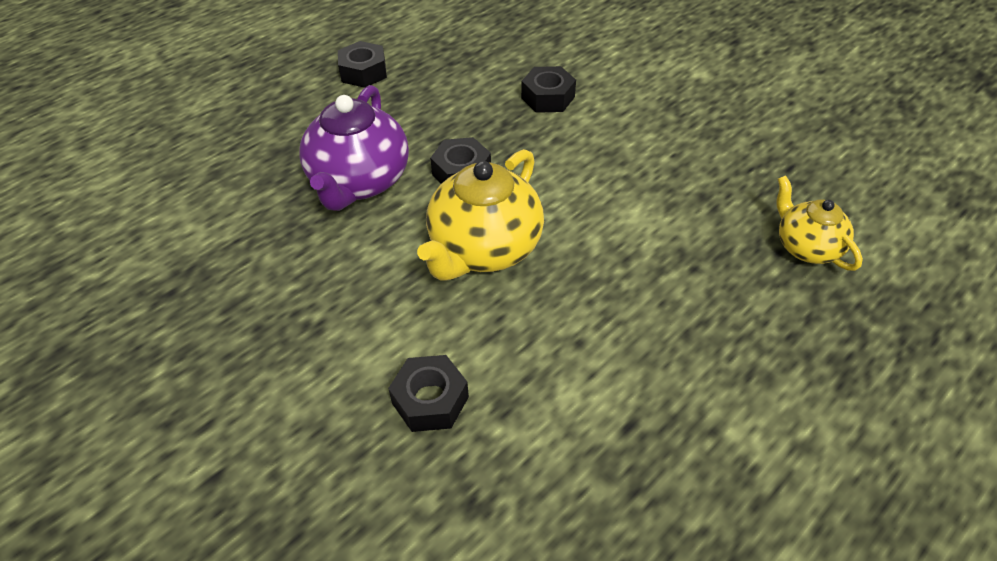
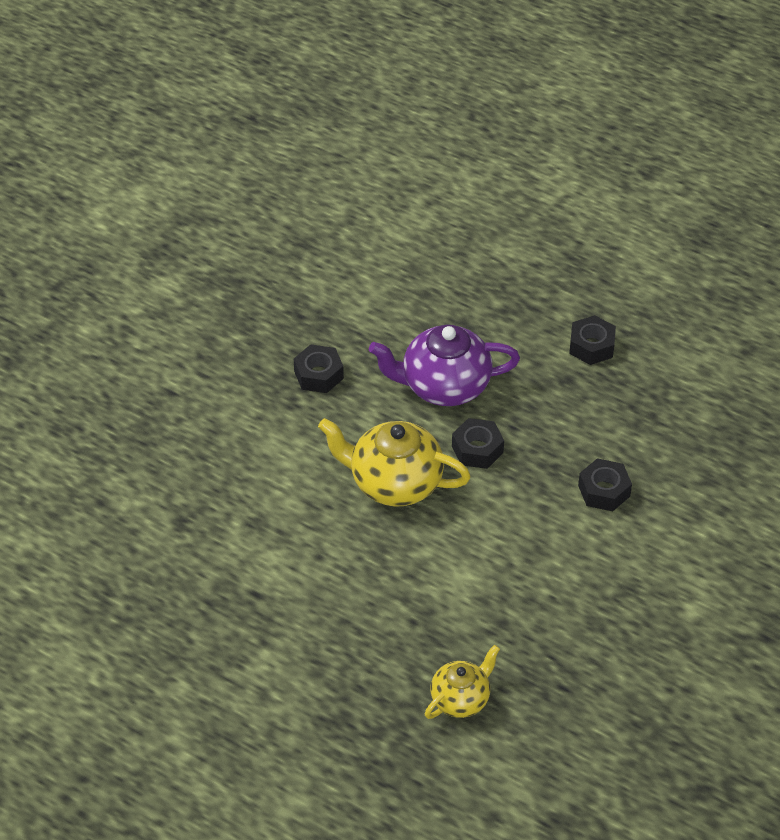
camera: 75 degrees right, 0 degrees up
(430, 400) = (249, 482): black nut -> black nut (318, 375)

